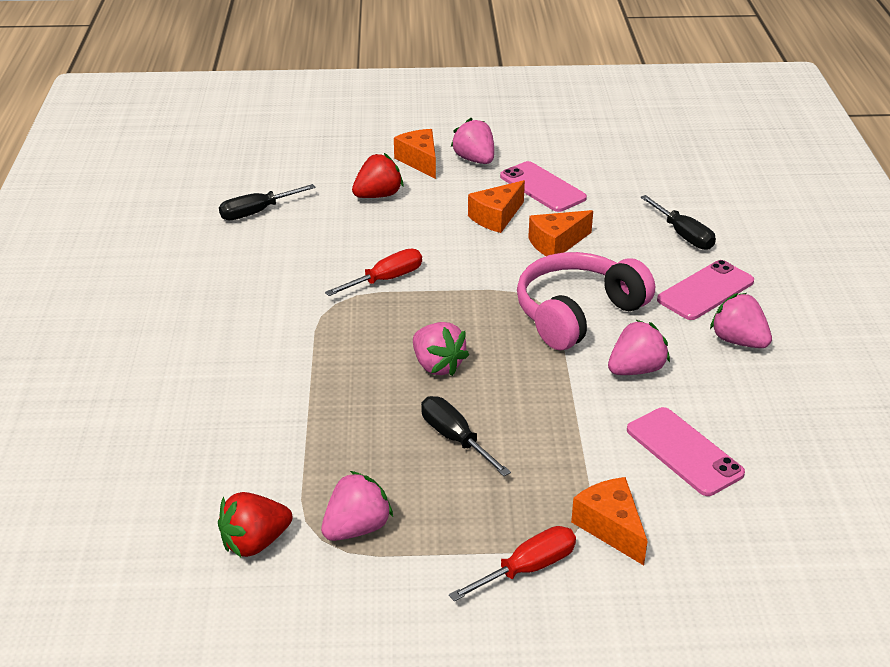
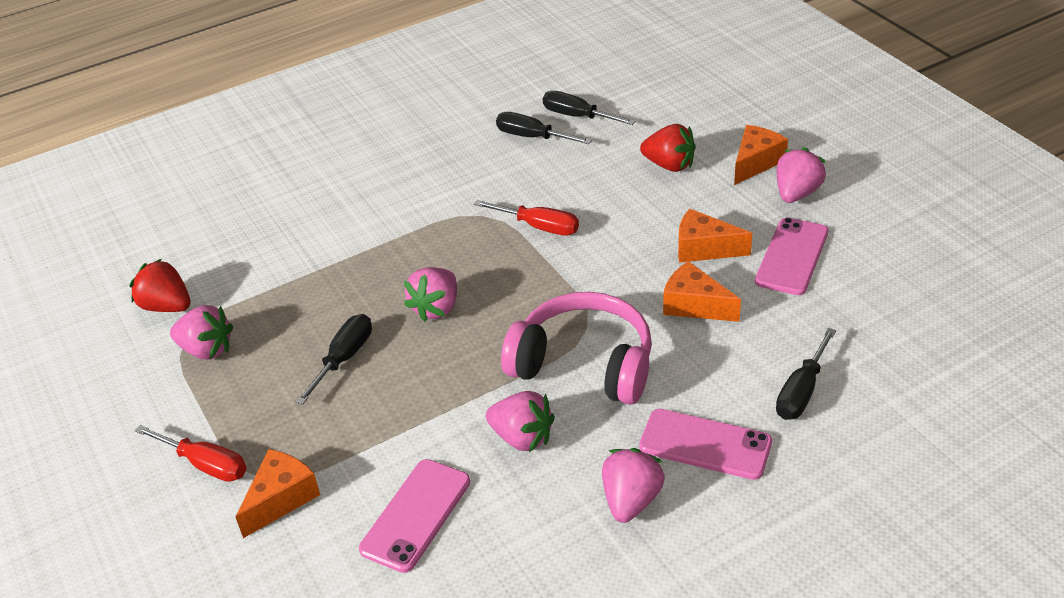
camera: 65 degrees right, 5 degrees up
(256, 243) = (532, 137): none -> black screwdriver

